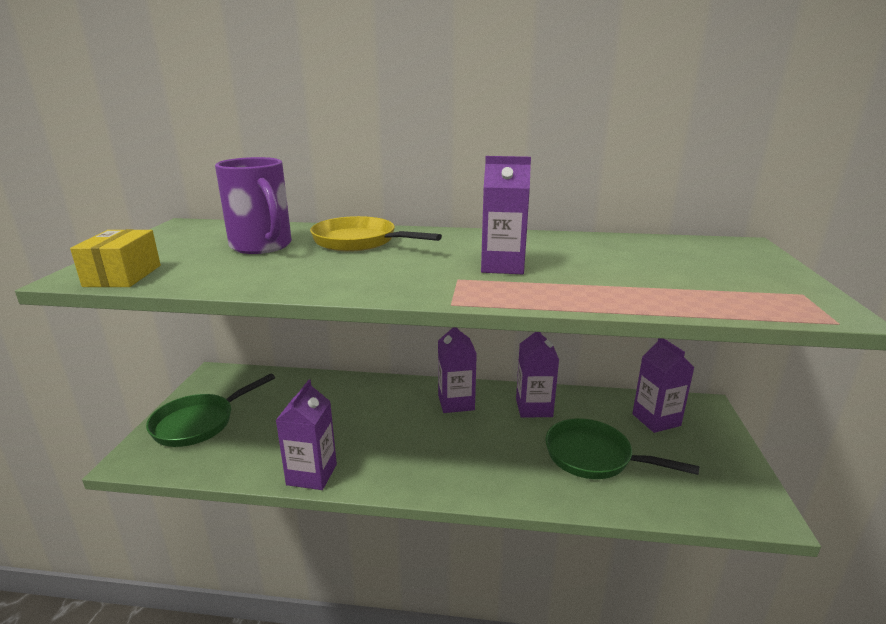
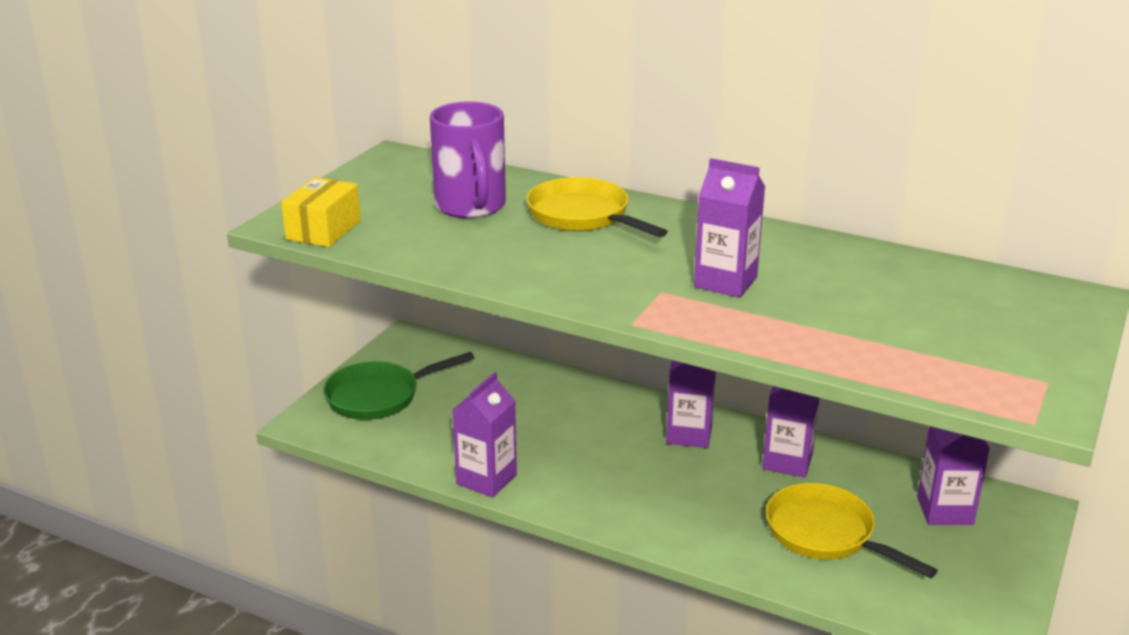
camera: 20 degrees right, 5 degrees up
(594, 457) = (825, 534): green pan -> yellow pan

